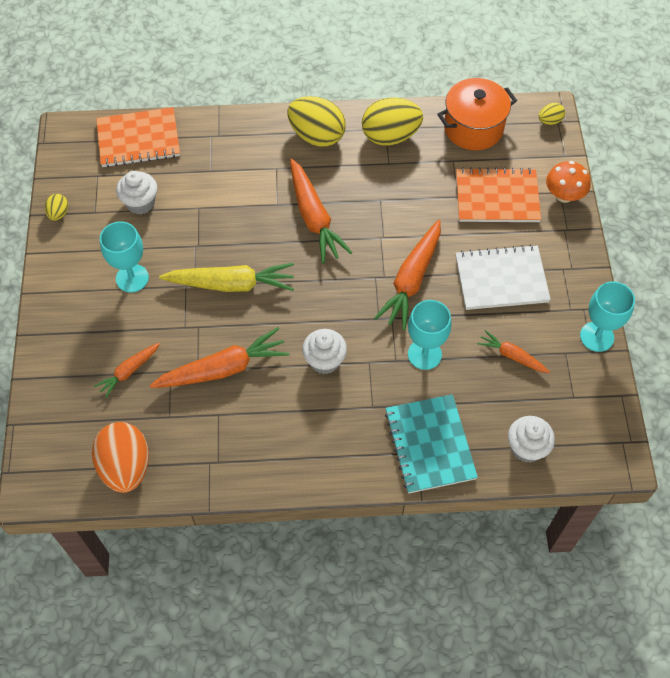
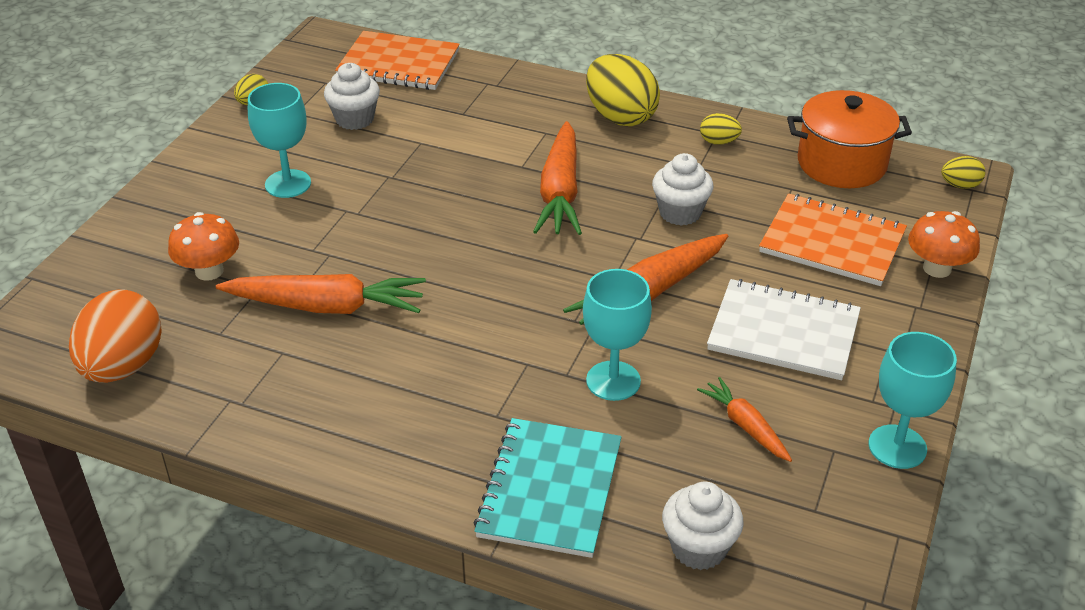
camera: 25 degrees right, 20 degrees down
(129, 371) = (209, 271): orange carrot -> orange mushroom
(231, 284) = (404, 225): yellow carrot -> none
(324, 361) = (466, 342): white cupcake -> white cupcake (680, 213)
(390, 136) = (718, 142): yellow egg -> yellow egg, size x0.47

